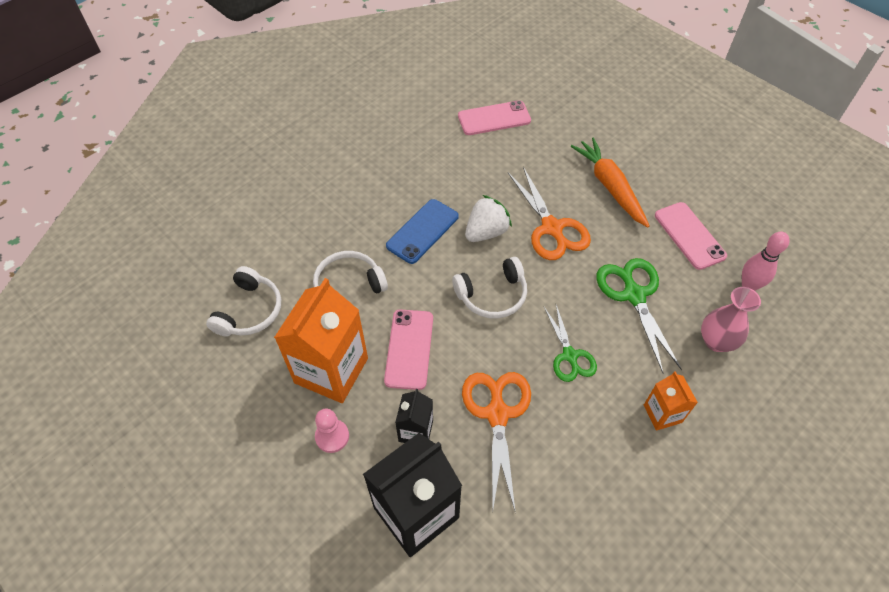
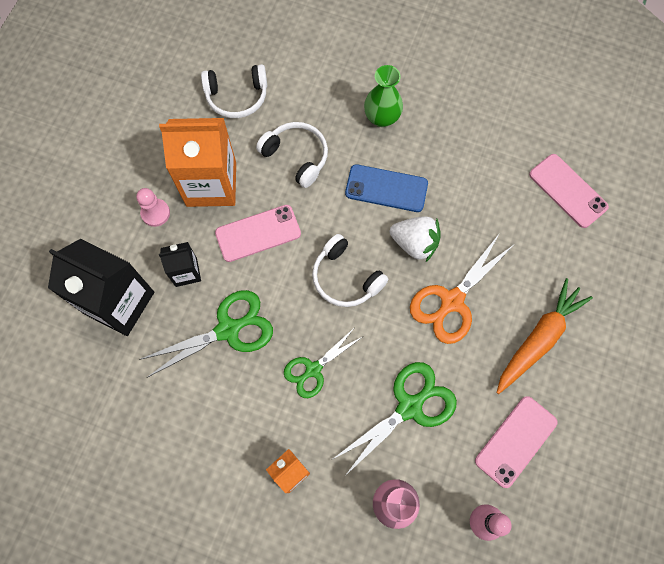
camera: 65 degrees right, 15 degrees up
(352, 207) = (382, 118): none -> green vase
(497, 413) = (228, 329): orange scissors -> green scissors

